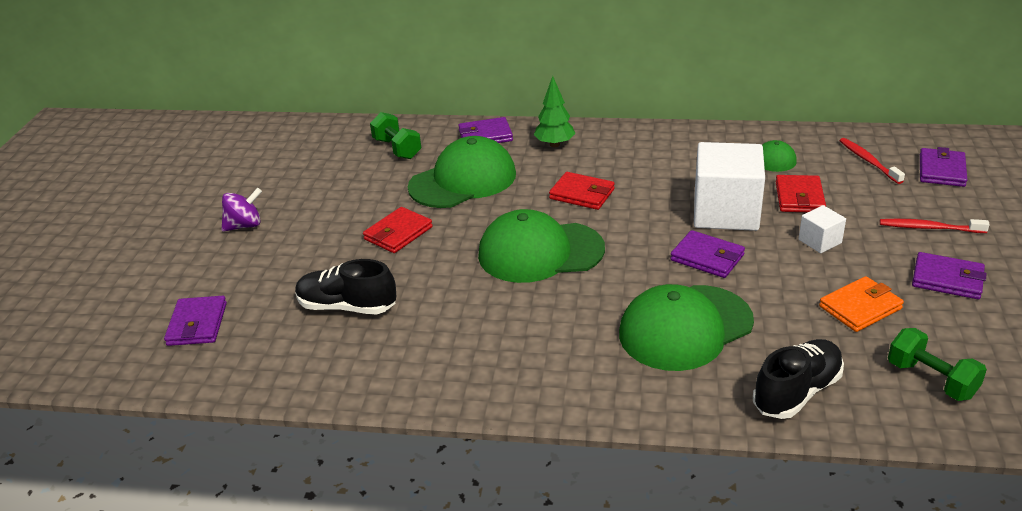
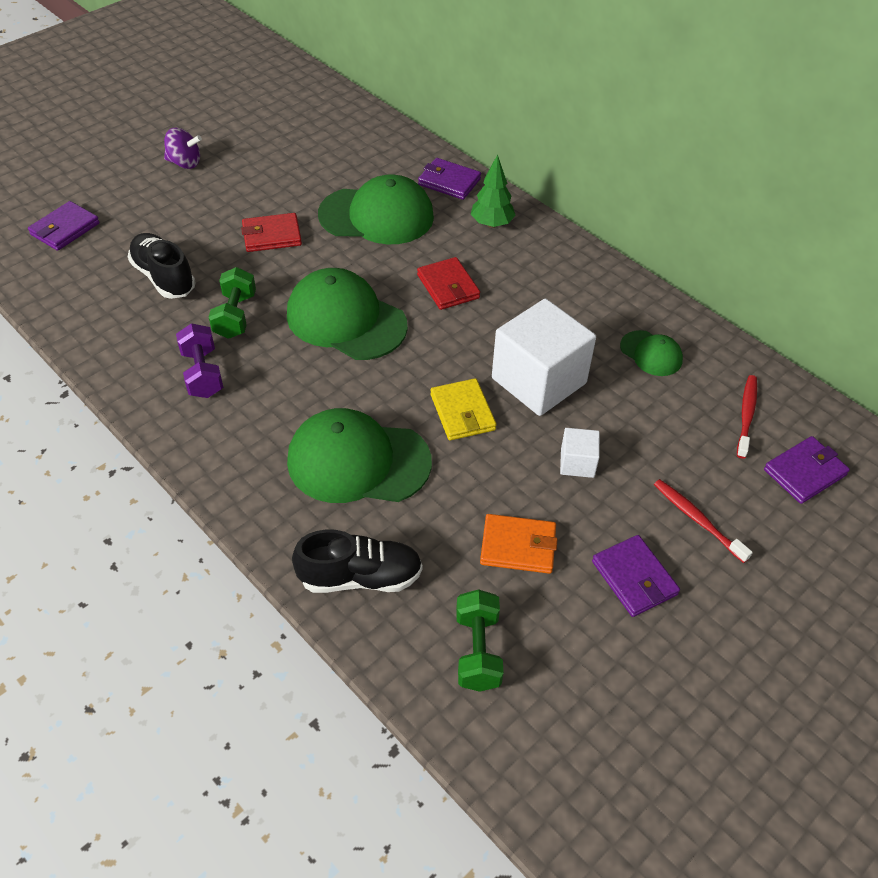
camera: 35 degrees right, 15 degrees up
(397, 149) = (368, 155): green dumbbell -> green dumbbell (235, 316)
(482, 348) = (202, 373): none -> purple dumbbell
(707, 257) = (462, 412): purple wallet -> yellow wallet
(799, 197) = (624, 409): red wallet -> none

